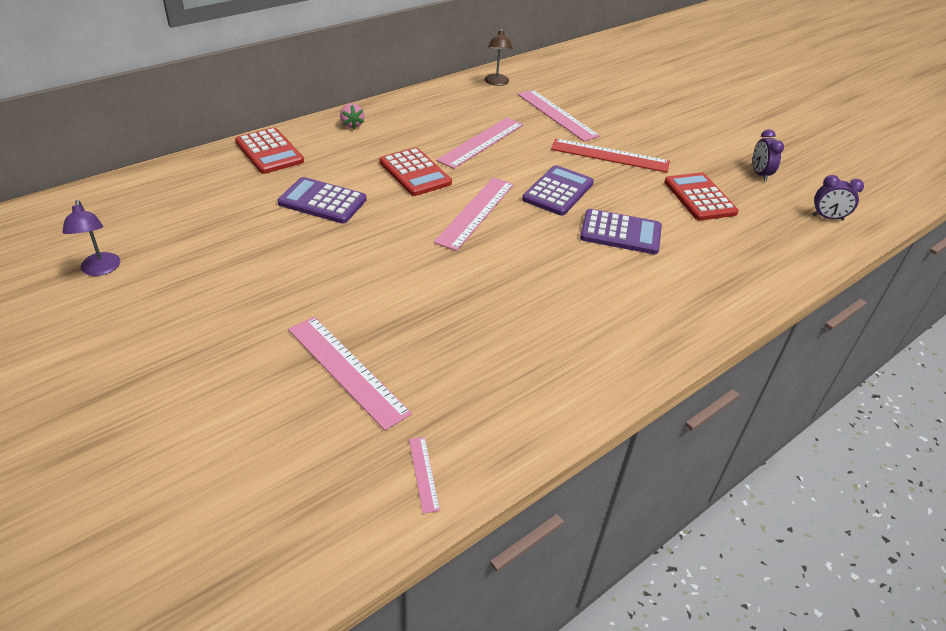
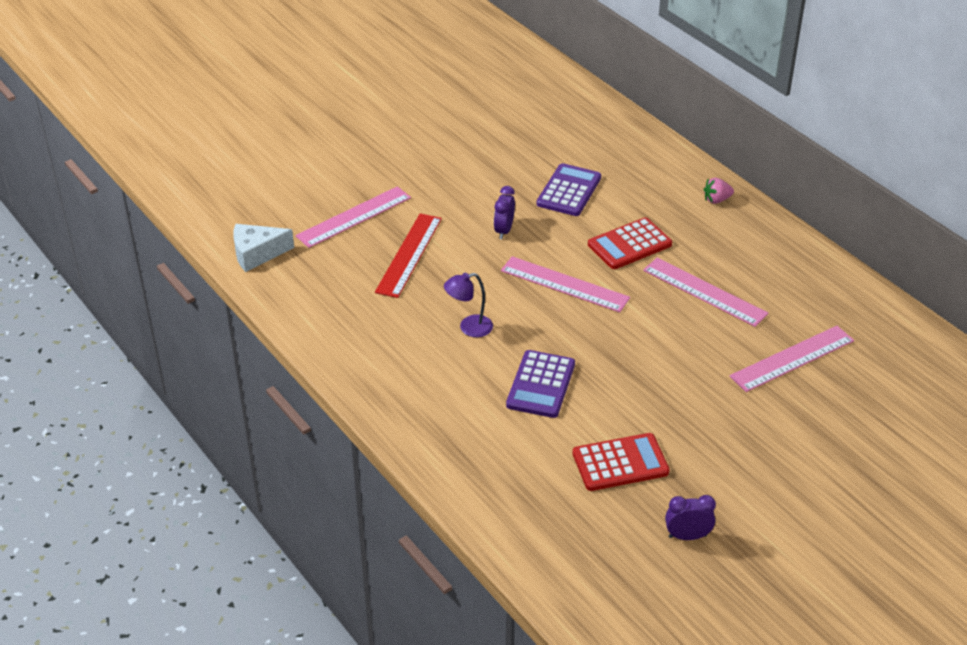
camera: 95 degrees right, 0 degrees up
(100, 270) = (464, 98): purple lamp -> purple lamp (469, 328)
(269, 152) = (648, 154): red calculator -> none
(423, 473) = (257, 254): pink ruler -> white cheese
(496, 83) = (863, 309): brown lamp -> none
(558, 191) = (613, 345): purple calculator -> none
(609, 155) = (700, 396): red ruler -> red ruler (409, 255)
(827, 218) = (593, 580): purple clock -> purple clock (504, 230)

